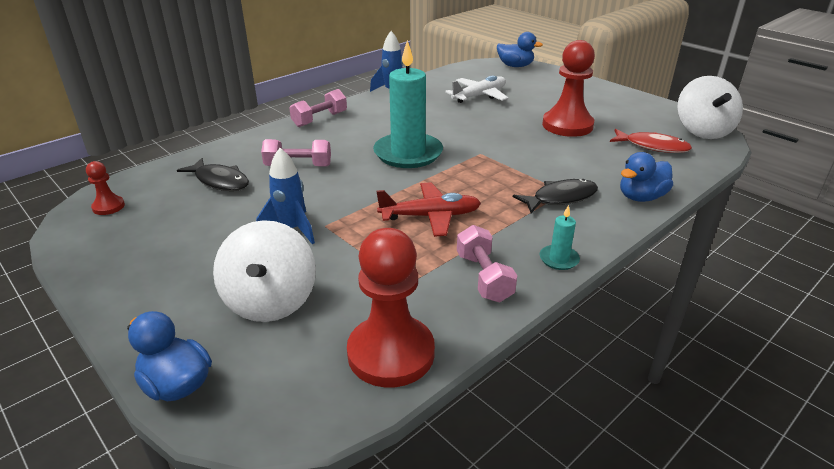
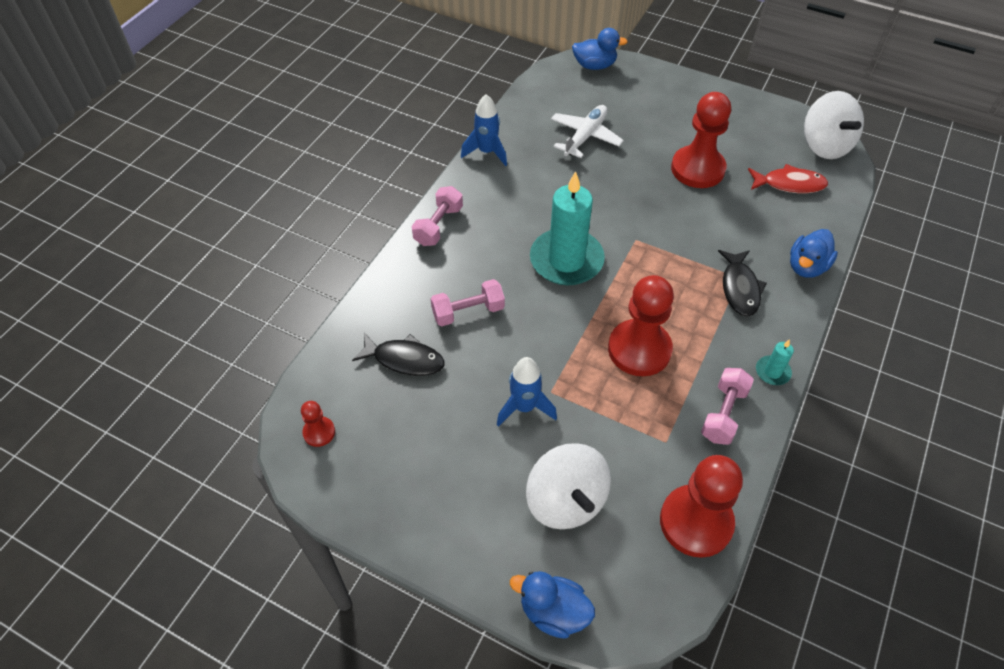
camera: 20 degrees left, 20 degrees up
(430, 216) = (639, 349): red plane -> red pawn
(484, 277) = (723, 414): pink dumbbell -> pink dumbbell turned 60 degrees clockwise
(560, 198) = (740, 288): black fish -> black fish turned 135 degrees clockwise

